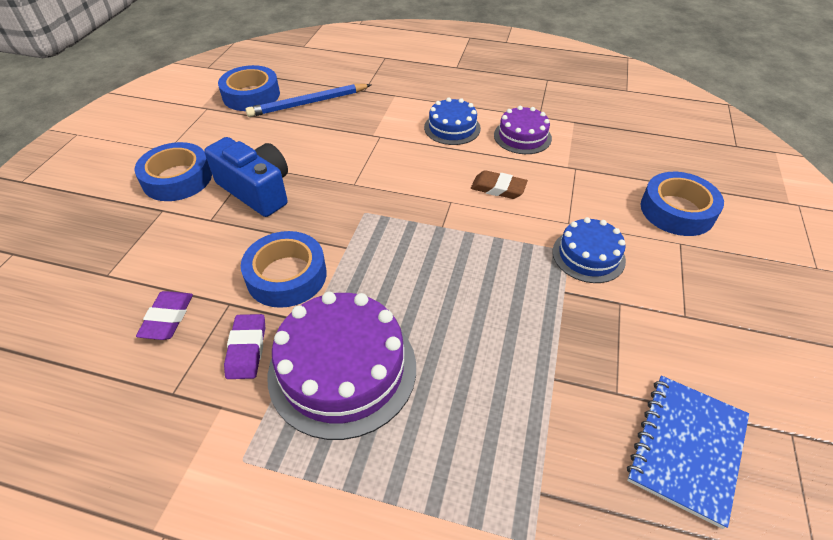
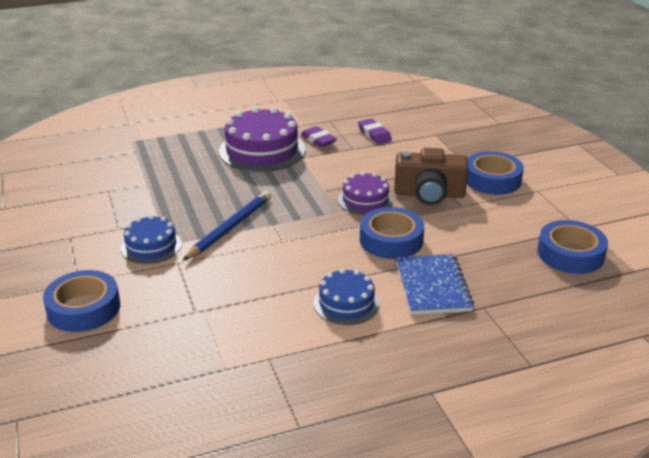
camera: 145 degrees right, 15 degrees down
(256, 190) = (429, 194): blue camera -> brown camera
(286, 276) = (340, 167): blue tape -> blue tape (391, 240)
(308, 103) = (509, 269): blue pencil -> blue pencil (230, 228)
(498, 188) = (253, 265): brown eraser -> none
(522, 136) = (269, 324): purple cake -> purple cake (365, 200)
(686, 448) = (65, 184): blue notebook -> blue notebook (433, 286)

